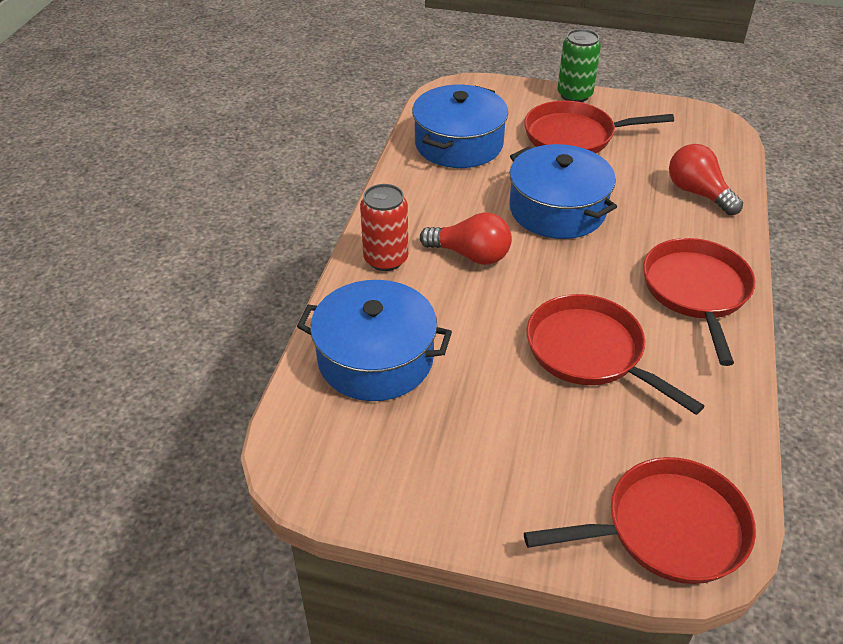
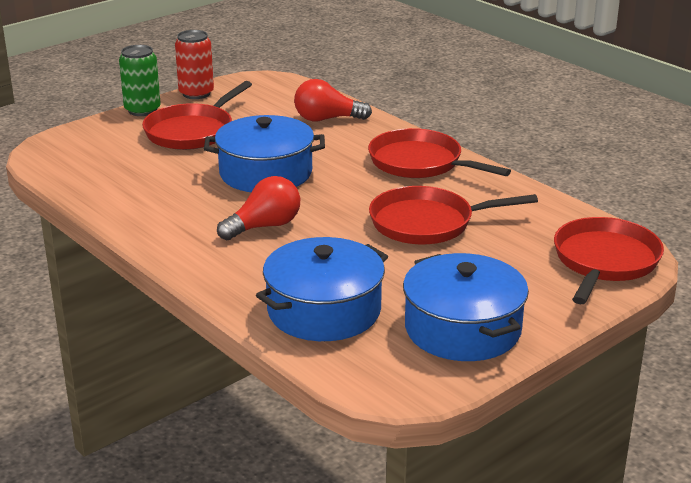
camera: 55 degrees left, 15 degrees down
(385, 259) = (214, 264): red can -> red can (196, 93)
(458, 144) = (120, 178): blue pot -> blue pot (462, 329)

